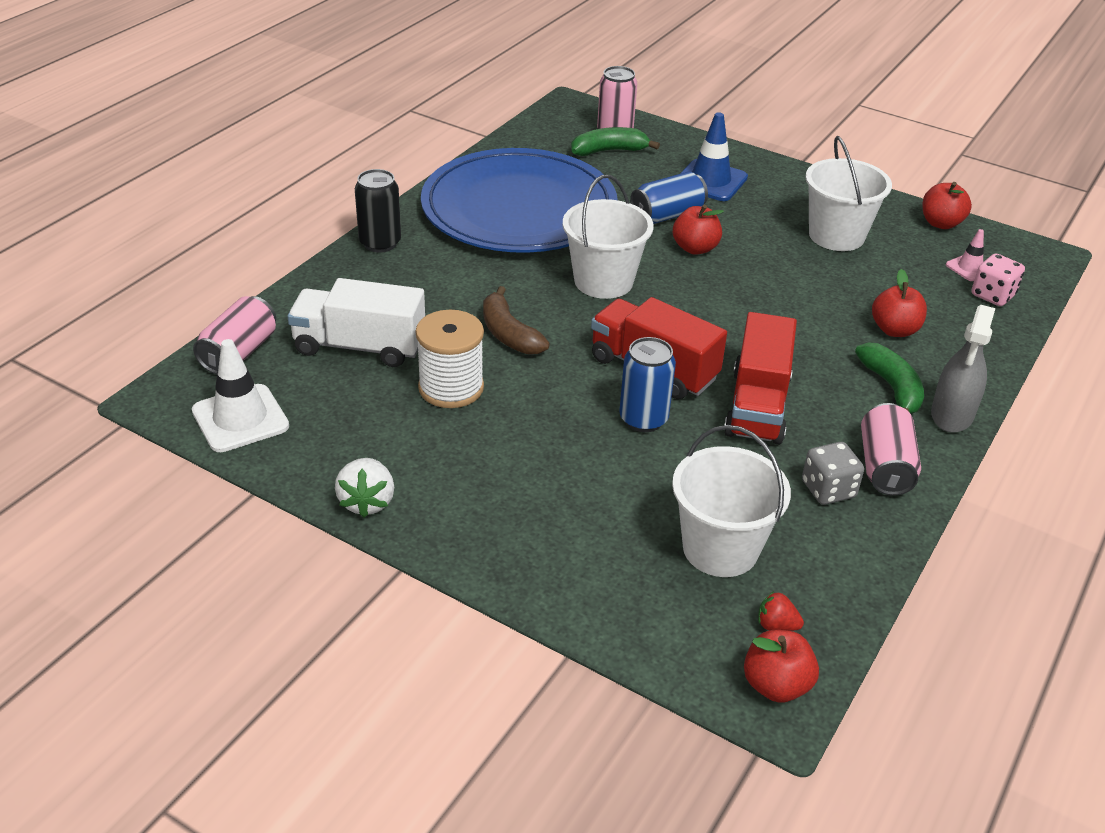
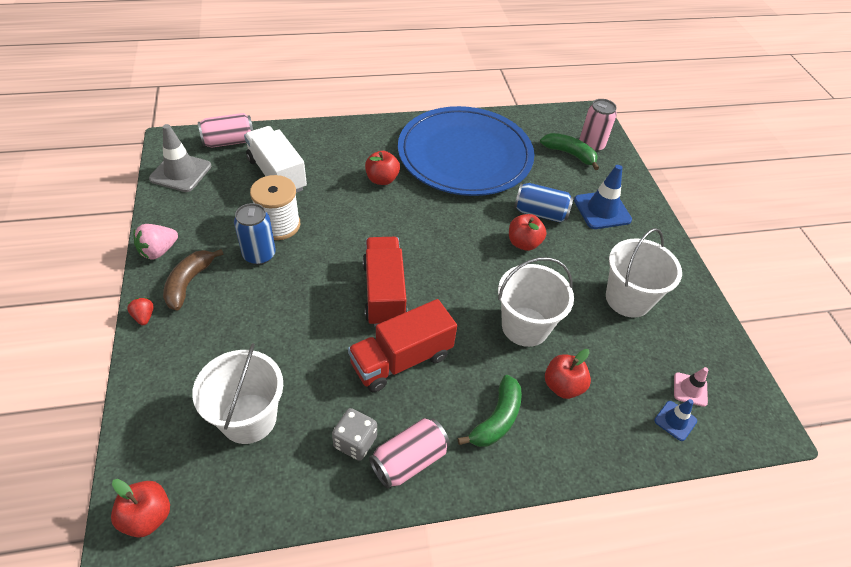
camera: 45 degrees right, 10 degrees up
(240, 418) = (181, 172): white traffic cone -> grey traffic cone
(367, 502) = (158, 251): white strawberry -> pink strawberry
(380, 243) = (369, 129): black can -> none
(509, 334) = (348, 218): brown banana -> brown banana (189, 283)
(603, 281) = (441, 225): white bucket -> white bucket (525, 326)
(643, 419) = (333, 315): blue can -> blue can (259, 255)
(776, 625) = (202, 486): red strawberry -> red strawberry (144, 317)
(941, 223) = (721, 345): red apple -> red apple (382, 179)
(952, 414) = (506, 469): grey spray bottle -> none
(993, 295) = (675, 421): pink dice -> blue traffic cone

